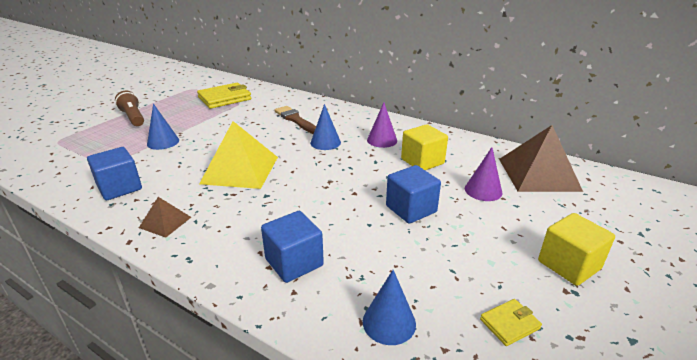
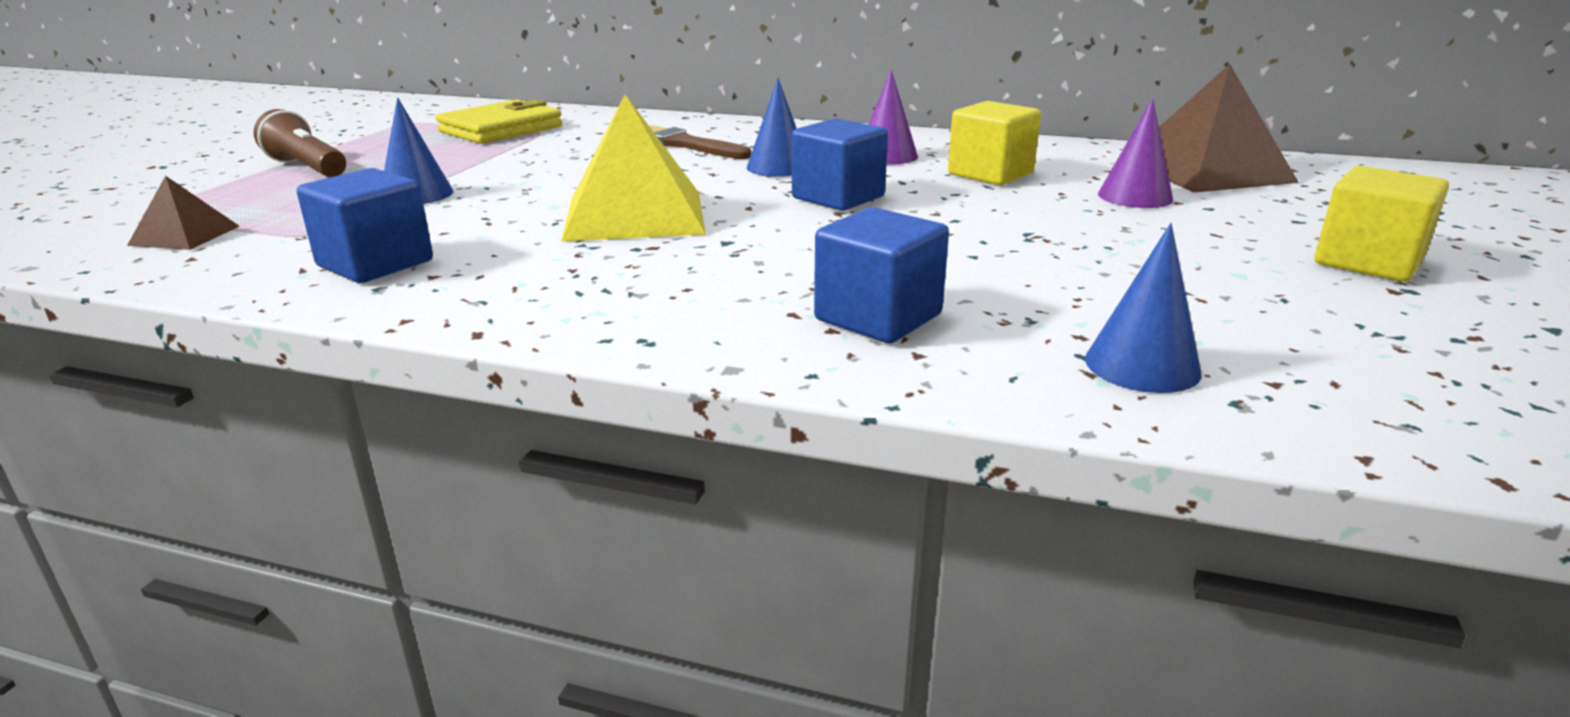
camera: 15 degrees left, 5 degrees down
(165, 222) = (537, 298): brown pyramid -> brown pyramid (184, 235)
(411, 209) = (1031, 230): blue cube -> blue cube (838, 197)
(509, 324) = (1349, 338): yellow wallet -> none

